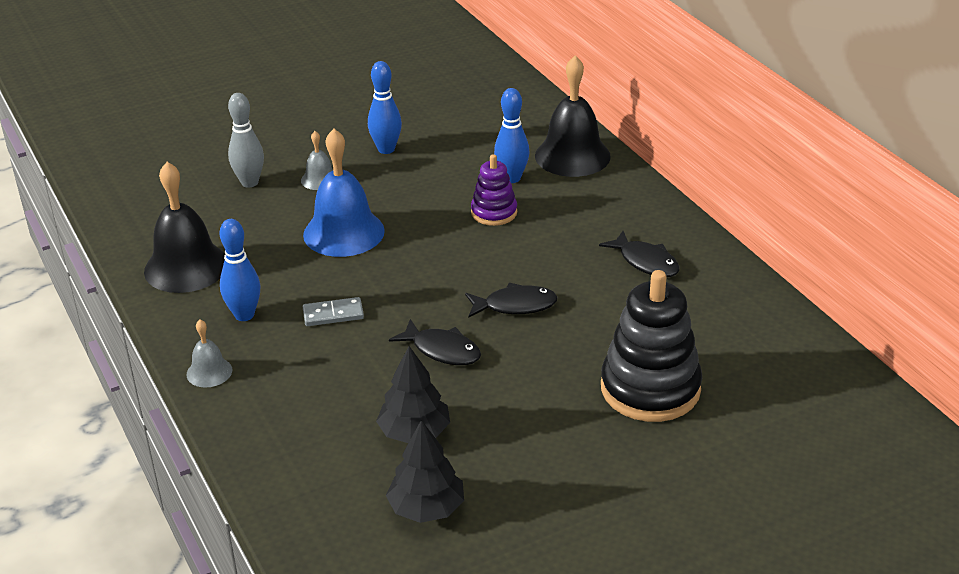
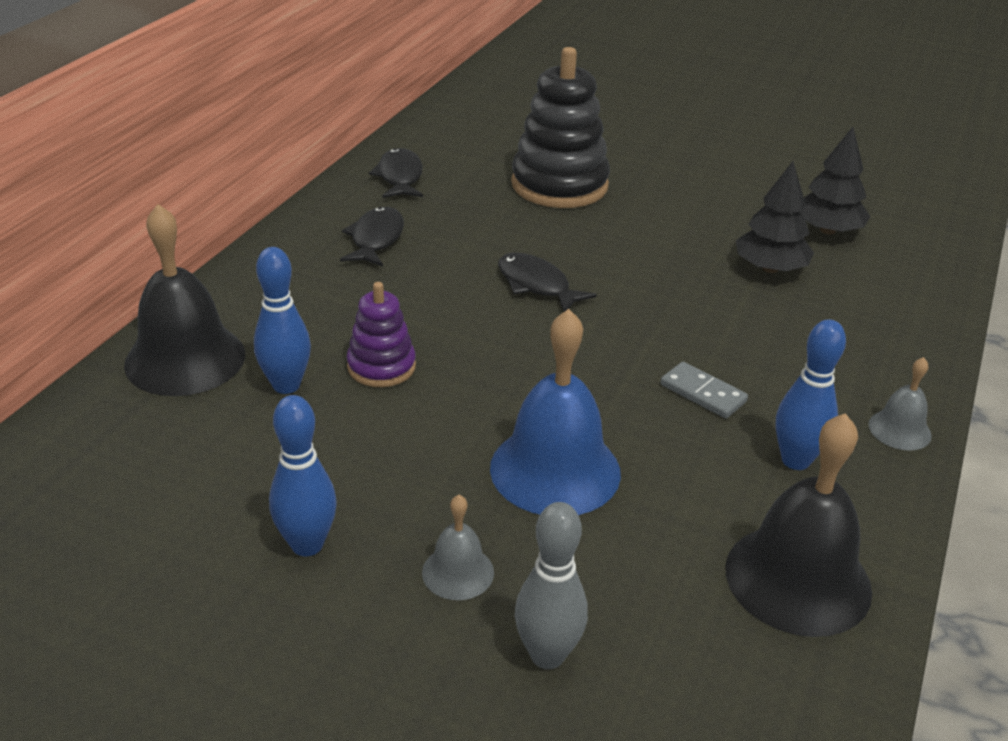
camera: 130 degrees left, 0 degrees up
(442, 350) = (655, 298): black fish -> black fish (399, 177)

